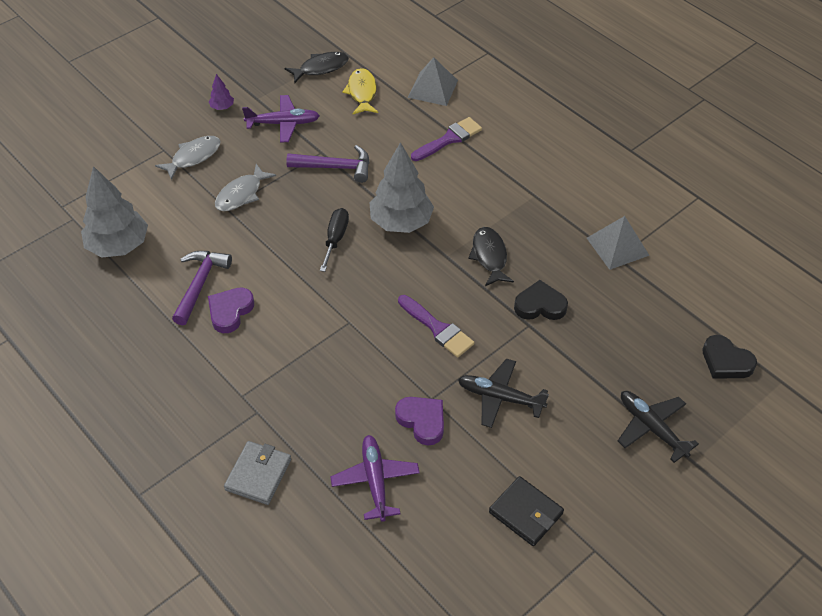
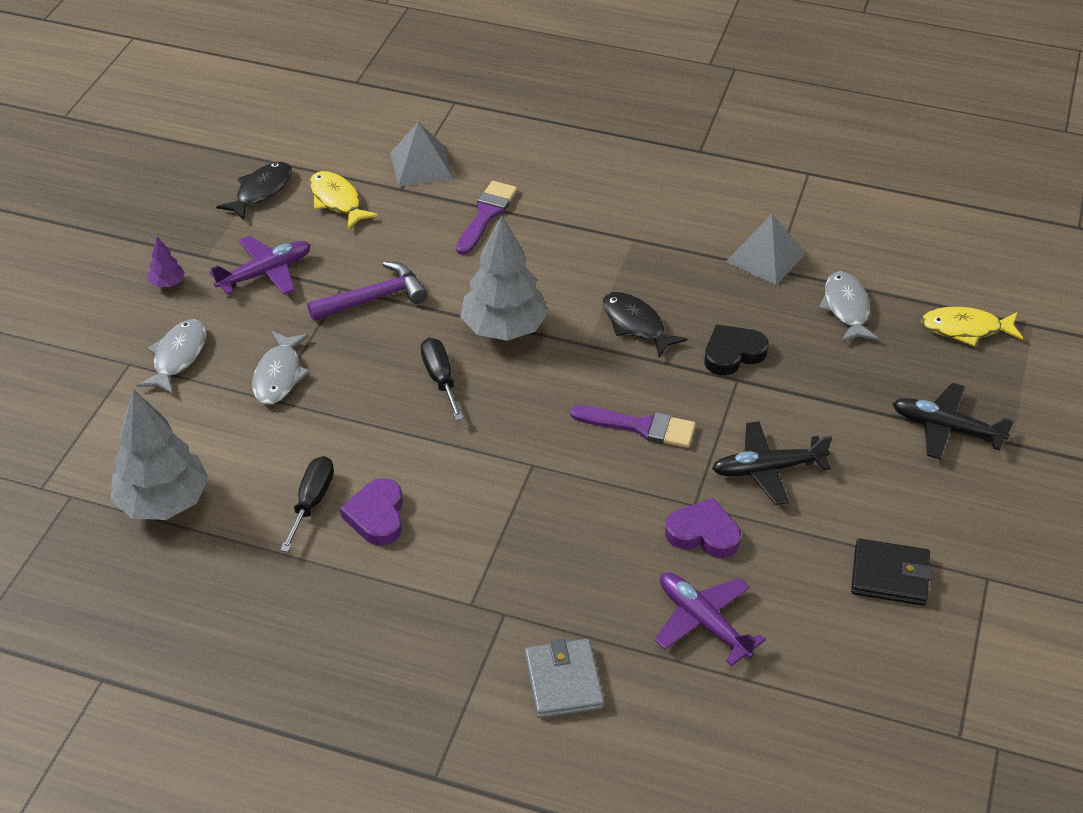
camera: 30 degrees left, 5 degrees down
(200, 284) = (312, 501): purple hammer -> black screwdriver
(647, 308) = (846, 308): none -> grey fish
(726, 361) = (965, 329): black heart -> yellow fish

